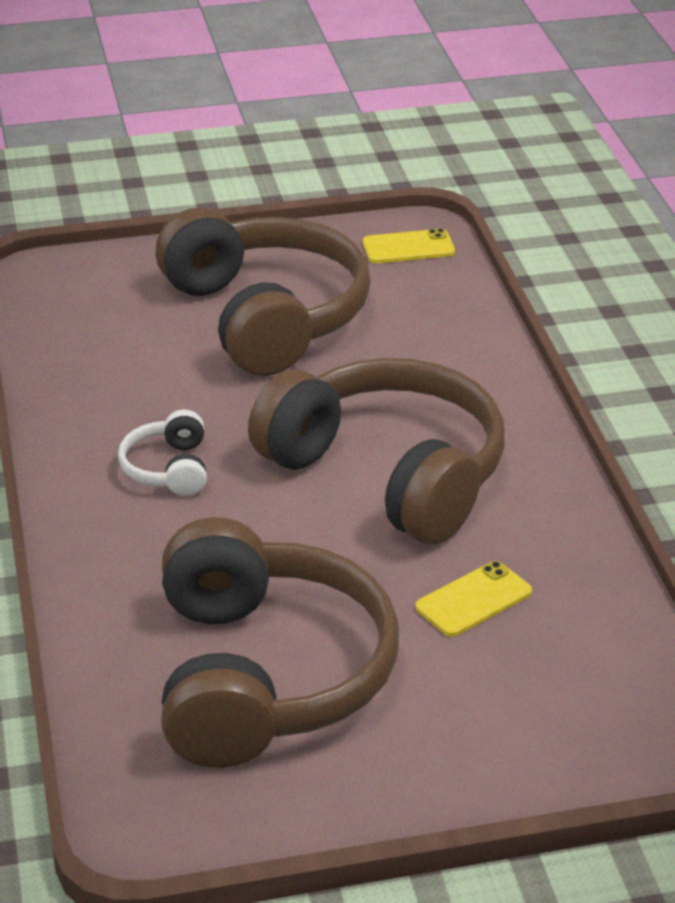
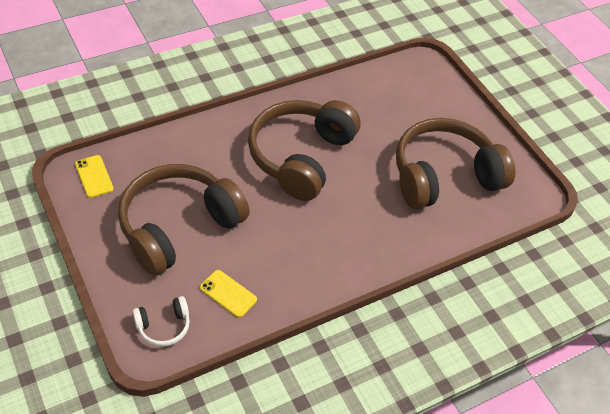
camera: 110 degrees left, 15 degrees up
(168, 469) = (325, 239): white headphones -> white headphones (164, 326)
(474, 600) = (373, 120): yellow phone -> yellow phone (228, 293)

